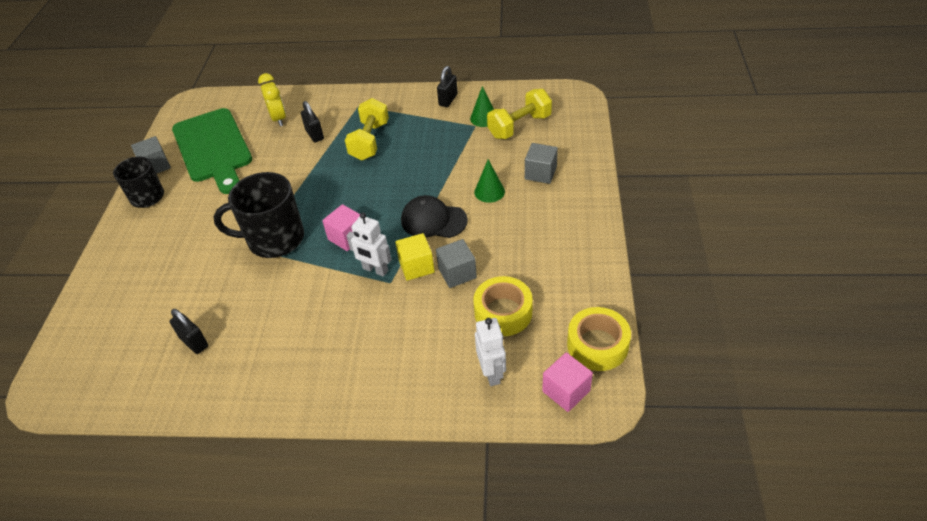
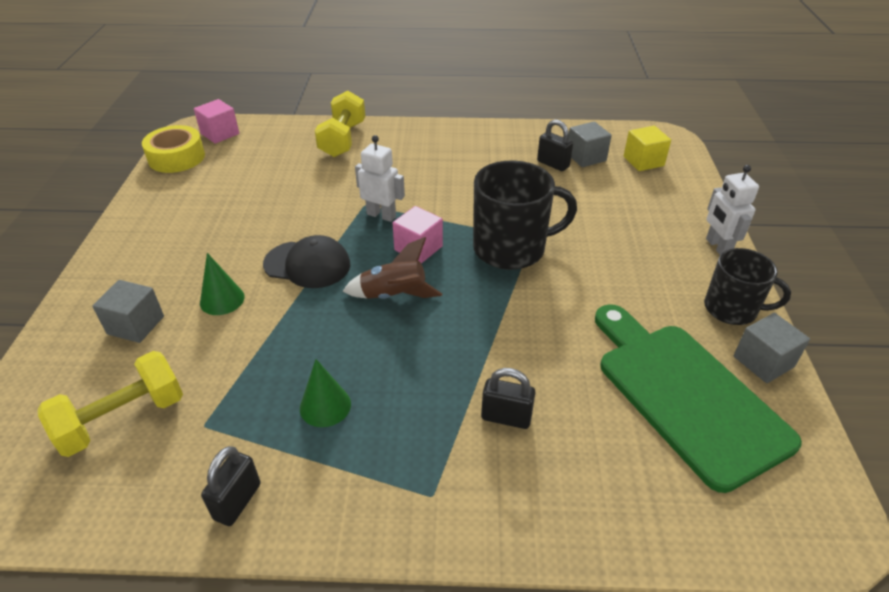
camera: 175 degrees right, 5 degrees down
(278, 119) = (594, 464): yellow clock -> none
(314, 135) = (506, 417): black padlock -> black padlock turned 45 degrees counterclockwise
(369, 141) = (400, 397): yellow dumbbell -> yellow dumbbell (343, 139)
(369, 198) = (394, 296): none -> brown rocket
(416, 266) = (334, 217): yellow cube -> yellow cube (643, 161)
(457, 273) = (290, 210): grey cube -> grey cube (586, 157)
(484, 118) = (180, 444): green cone -> green cone (325, 406)
(492, 373) = (277, 143): white robot -> white robot (717, 247)
(503, 312) = (252, 179): yellow tape -> none

